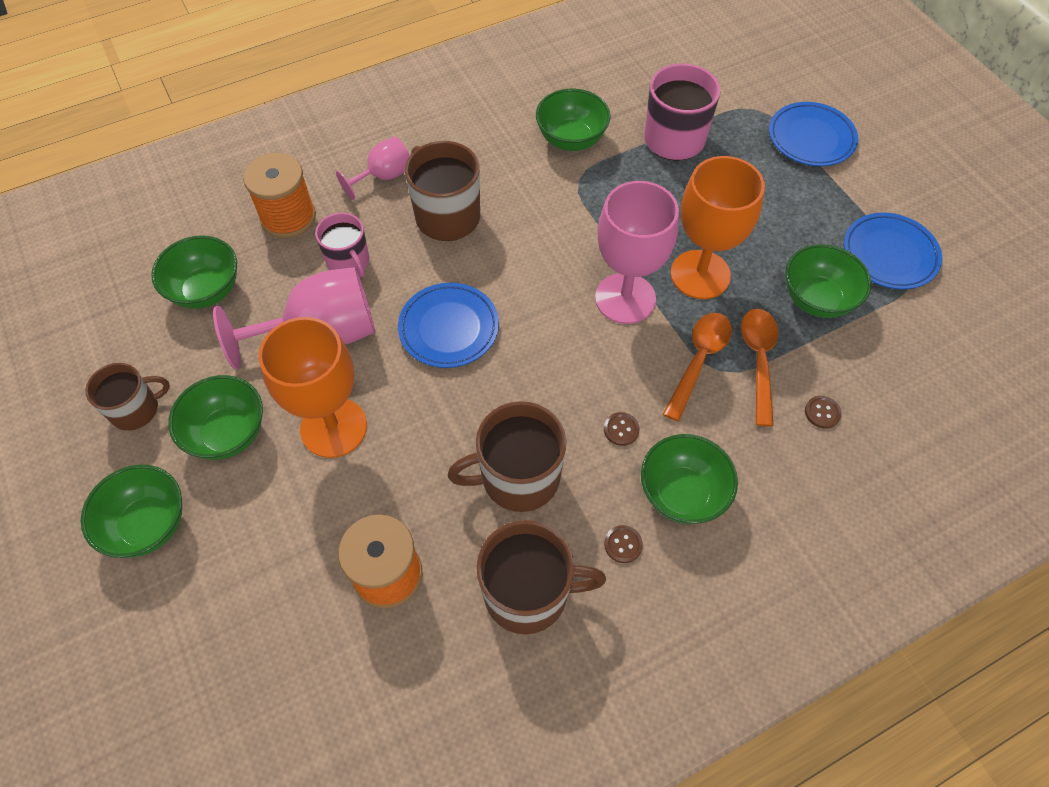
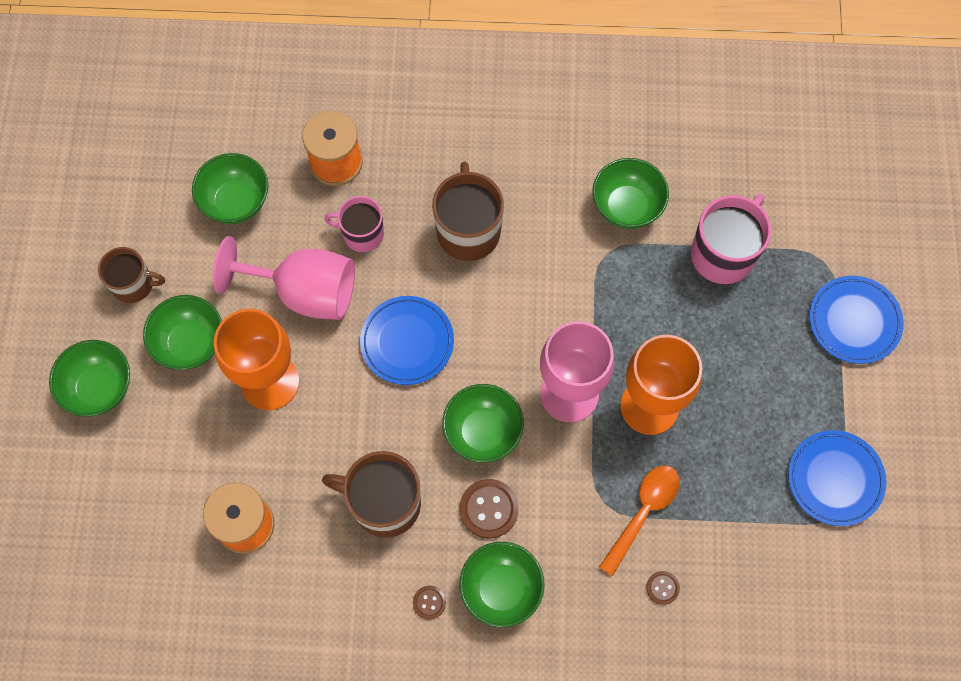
camera: 30 degrees right, 10 degrees up
(348, 262) = (362, 234): pink mug -> pink mug turned 105 degrees clockwise
(384, 176) = (438, 161): pink goblet -> none
(528, 593) = (336, 598): brown mug -> none
(621, 429) = (489, 509): brown button -> brown button, size x1.82
(698, 360) = (592, 484): orange spoon -> none
(816, 299) = (735, 485): green bowl -> green bowl (482, 432)

